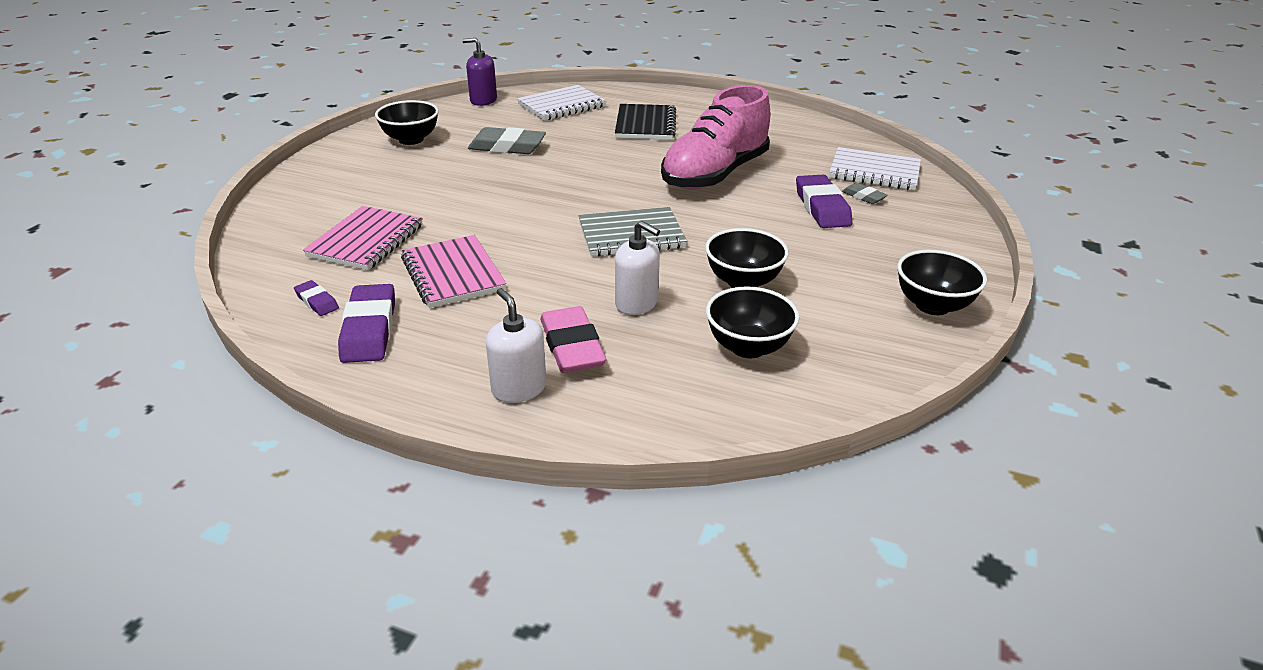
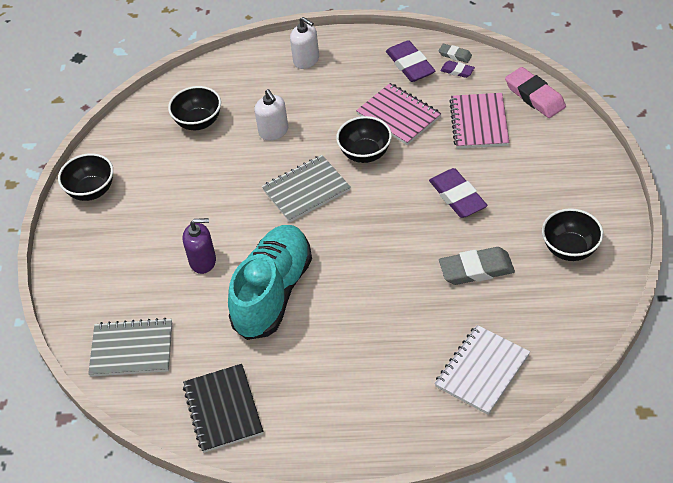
camera: 165 degrees right, 15 degrees up
(483, 100) = (571, 350): purple soap dispenser -> purple soap dispenser (203, 261)
(572, 346) = (294, 91): pink eraser -> pink eraser (535, 96)
(636, 303) = (273, 131): white soap dispenser -> white soap dispenser turned 135 degrees counterclockwise
(645, 125) = (373, 361): black notebook -> black notebook (223, 409)
(714, 174) = (273, 293): pink shoe -> turquoise shoe
(743, 282) = (214, 171): black bowl -> black bowl (365, 154)
(822, 207) = (173, 275): purple eraser -> purple eraser (457, 197)
(863, 197) = (140, 303): grey eraser -> grey eraser (455, 55)
(874, 172) = (132, 349): white notebook -> grey notebook

